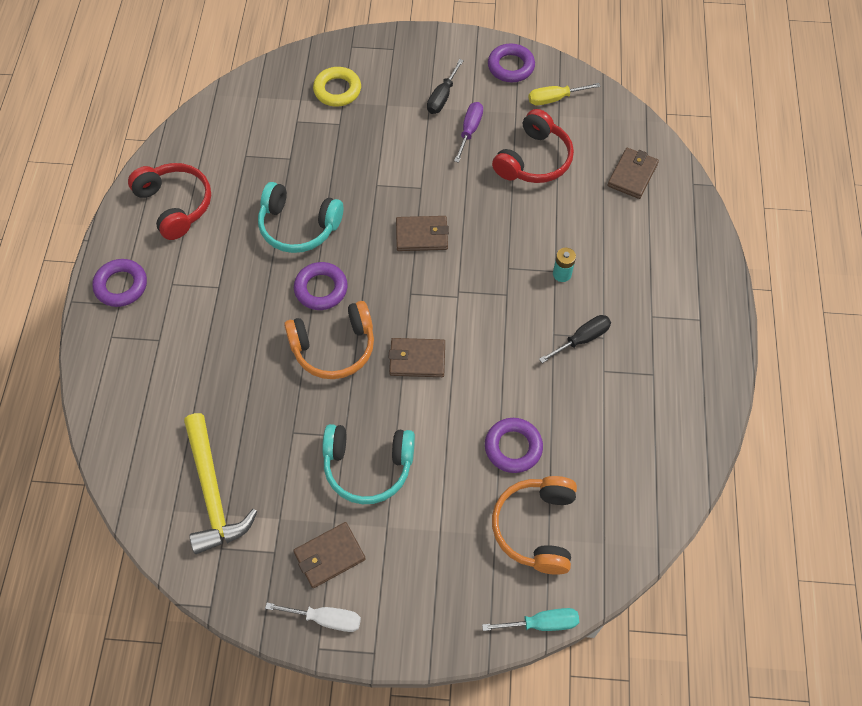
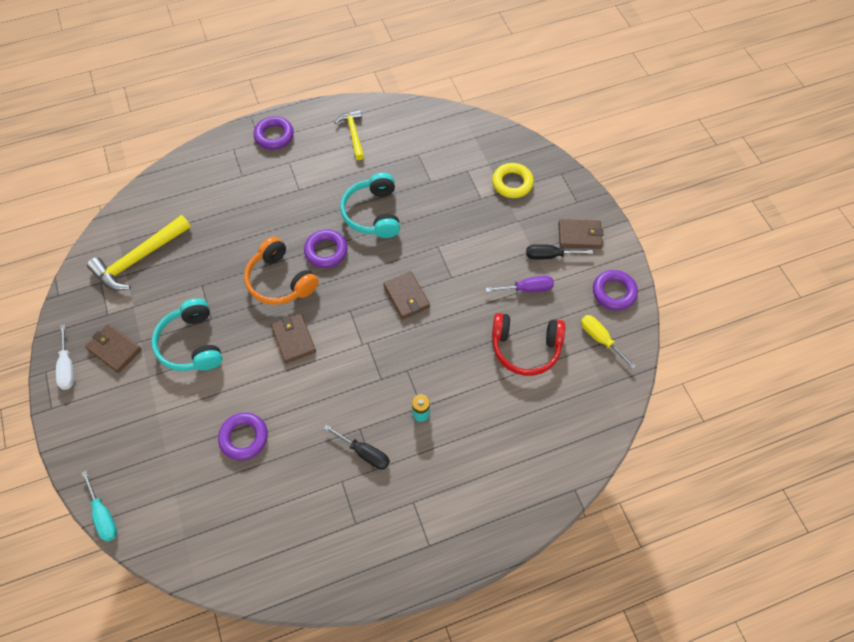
camera: 65 degrees right, 0 degrees up
(175, 205) = (353, 134): red headphones -> yellow hammer
(536, 527) = (181, 481): orange headphones -> none
(632, 175) = (554, 433): brown wallet -> brown wallet (579, 235)

